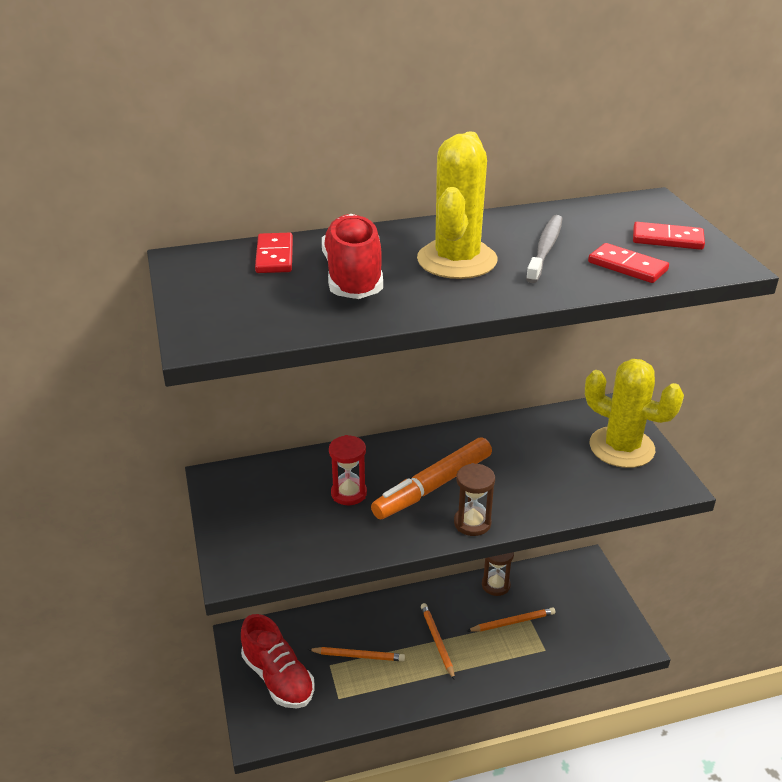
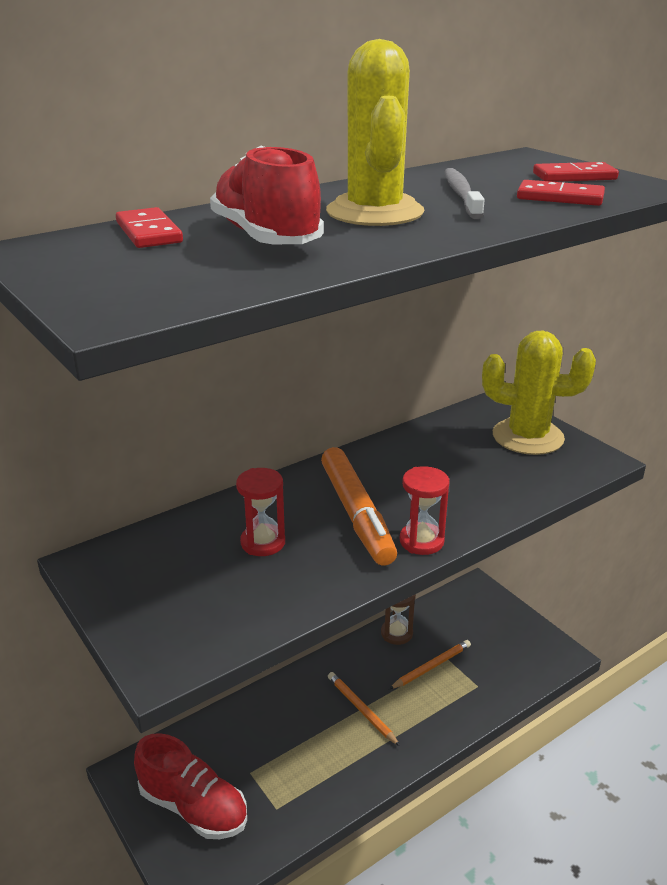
camera: 20 degrees left, 5 degrees down
(358, 656) = (280, 752): orange pencil -> none
(433, 486) = (356, 514): orange marker -> orange marker turned 45 degrees counterclockwise
(472, 523) = (421, 541): brown hourglass -> red hourglass

